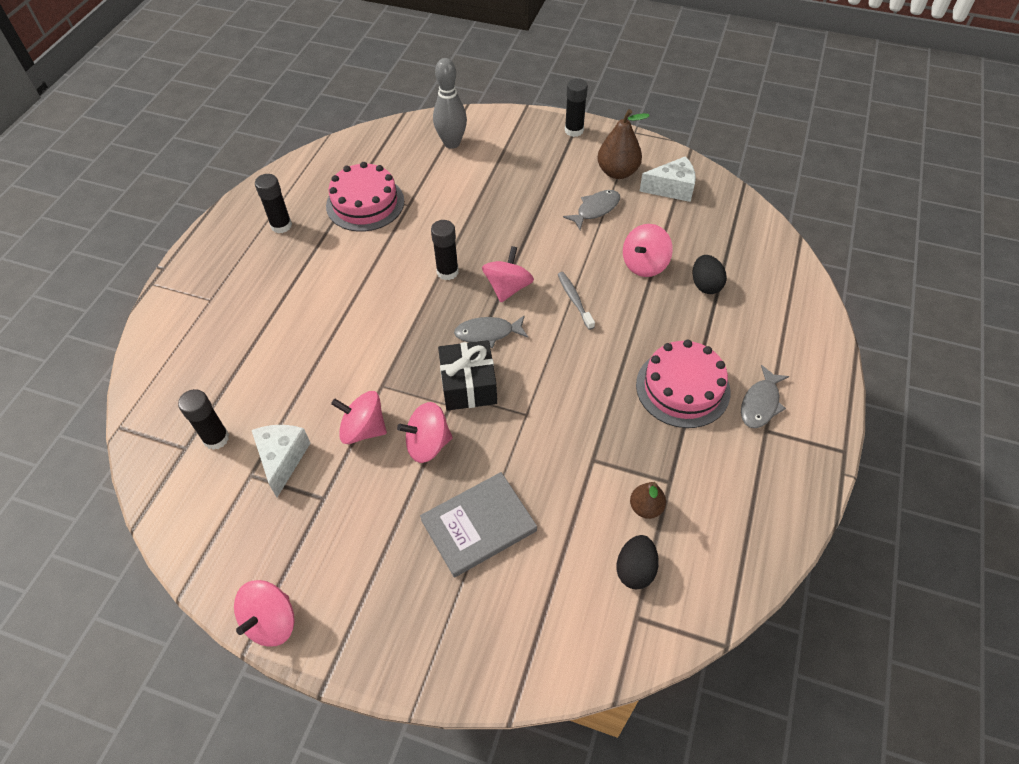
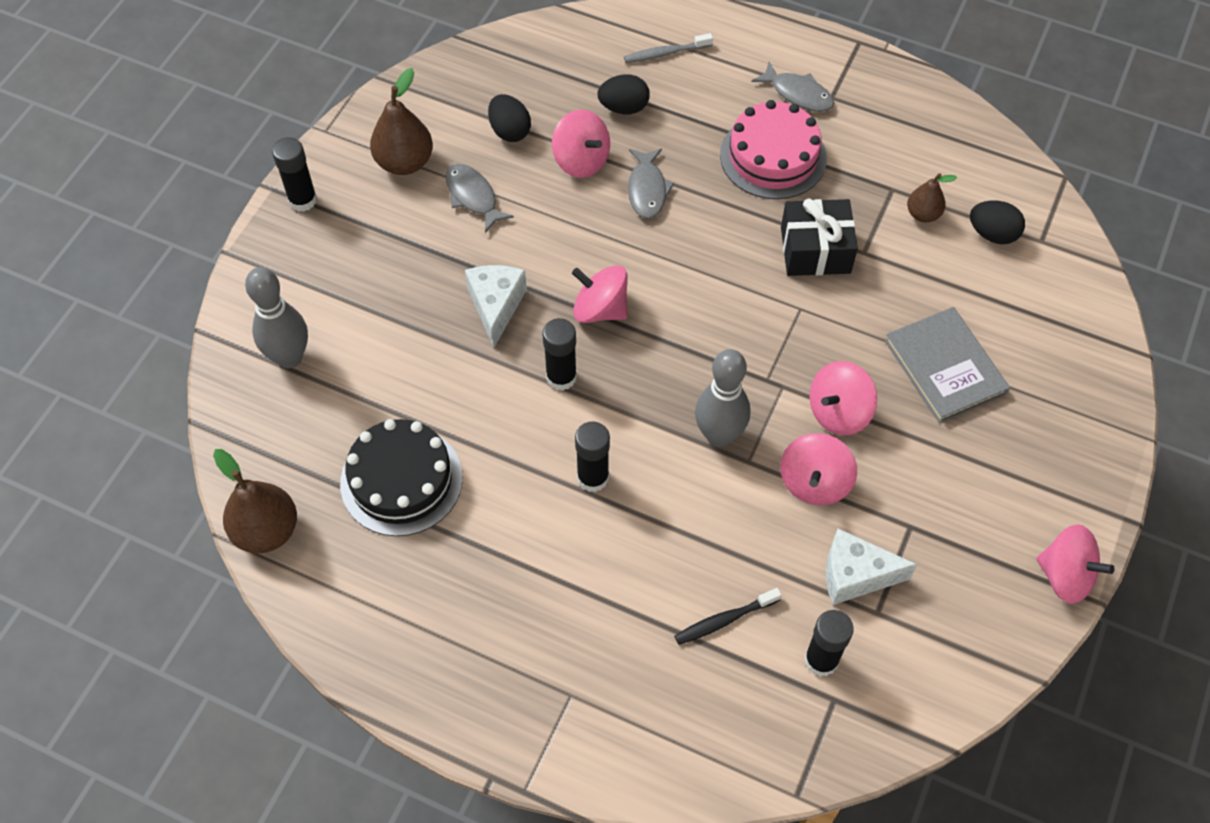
camera: 85 degrees left, 5 degrees up
(253, 378) = (724, 620): none -> black toothbrush
(281, 226) = (428, 600): black glue stick -> black glue stick (593, 477)
(331, 152) = (266, 531): none -> brown pear
(365, 203) = (401, 480): pink cake -> black cake
(404, 366) = (719, 435): none -> grey bowling pin
(428, 444) = (838, 412): pink spinning top -> pink spinning top turned 60 degrees clockwise
(468, 385) = (754, 364): black gift -> black gift (815, 250)
(488, 333) = (675, 338): grey fish -> grey fish (647, 190)
(574, 300) = (630, 240): grey toothbrush -> grey toothbrush (665, 53)
(661, 222) = (510, 131): none -> black egg
(672, 188) = (450, 110): white cheese -> white cheese (496, 306)

